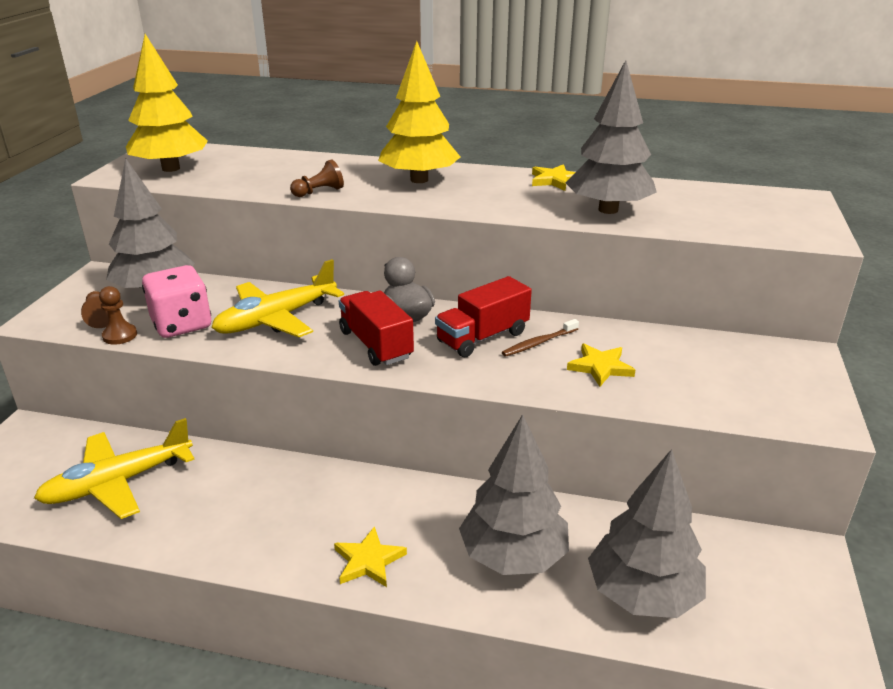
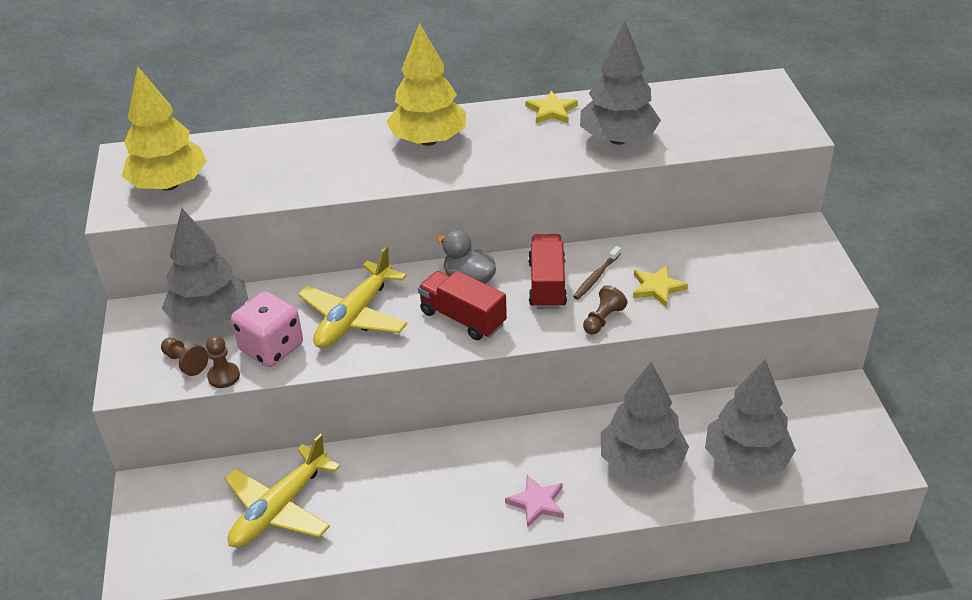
camera: 20 degrees left, 10 degrees up
(319, 192) = (347, 181): brown pawn -> brown pawn (603, 319)
(368, 561) = (537, 502): yellow star -> pink star
(482, 337) = (547, 284): red truck -> red truck turned 150 degrees clockwise

